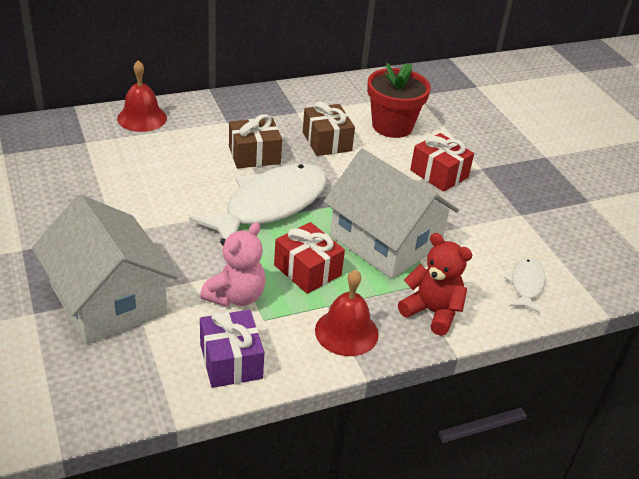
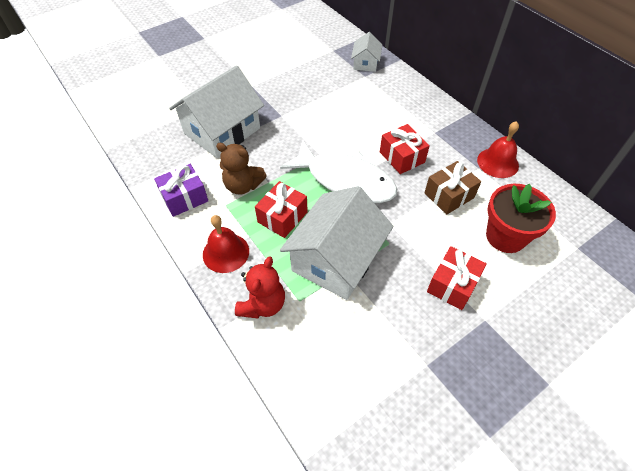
camera: 80 degrees right, 15 degrees up
(58, 134) = (365, 63): none -> white house
(142, 118) = (408, 91): red bell -> red bell (497, 162)
(236, 296) = (243, 186): pink teddy bear -> brown teddy bear
(254, 155) = (402, 157): brown gift -> red gift
(526, 284) = (322, 376): white fish -> none

